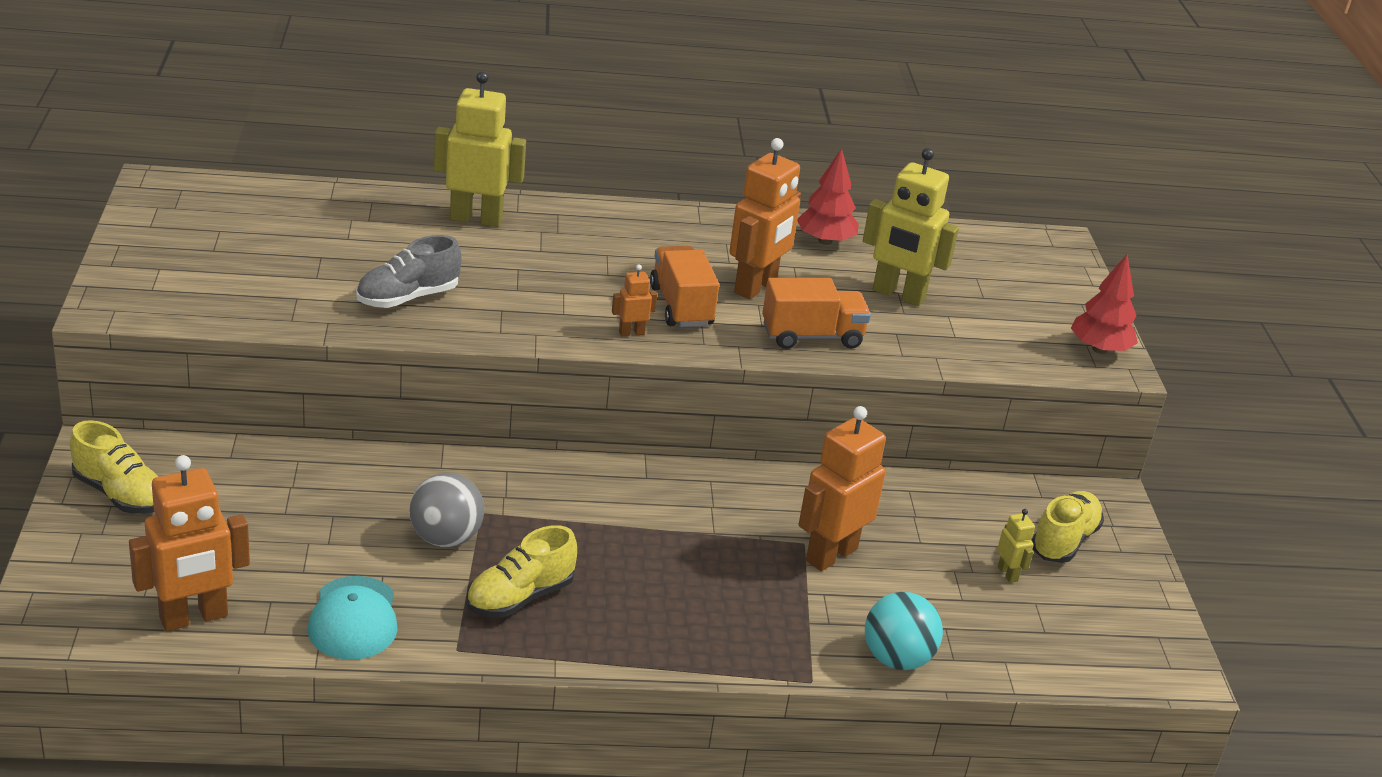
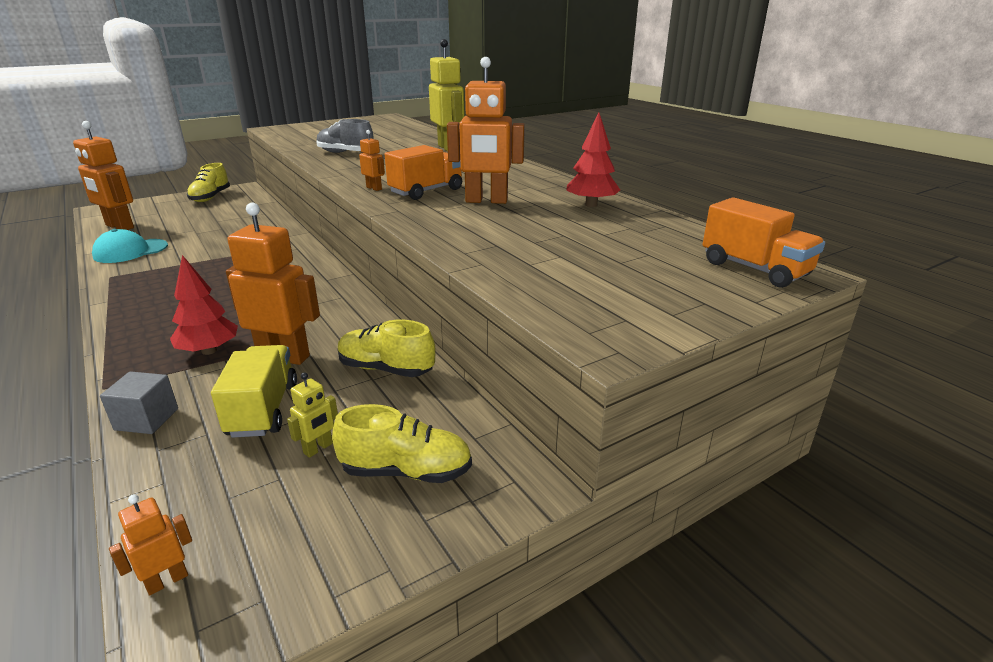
camera: 65 degrees right, 5 degrees down
(445, 538) = (217, 251): grey ball -> none
(520, 597) = (169, 278): yellow shoe -> yellow shoe (386, 369)
(812, 336) = (444, 224): orange truck -> orange truck (754, 269)
(896, 659) = (146, 419): turquoise ball -> grey cube
(898, 295) = (559, 235): yellow robot -> none
(926, 589) = (263, 409): none -> yellow truck
(1099, 349) = (628, 328): red tree -> red tree (209, 351)
(1120, 673) = (167, 581): none -> orange robot

